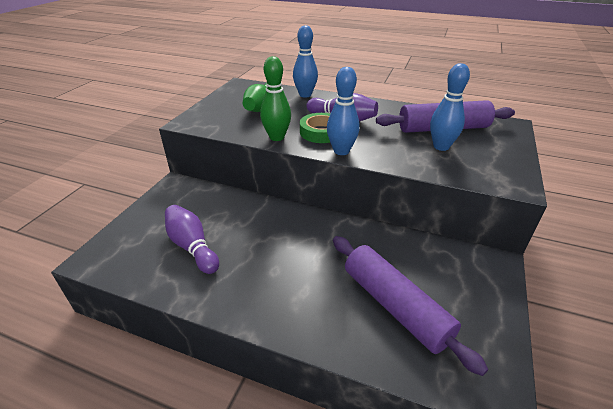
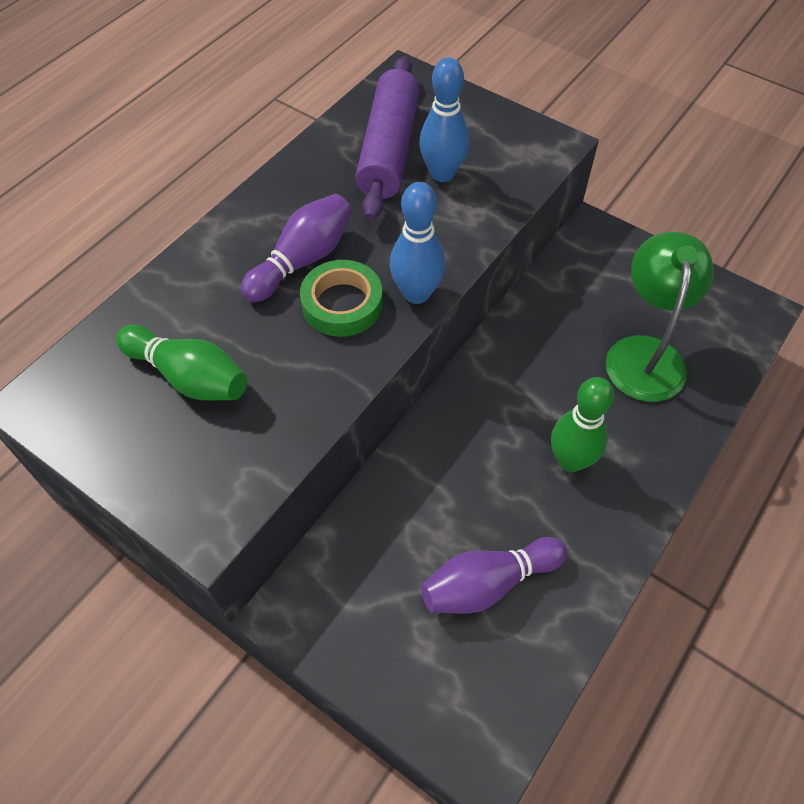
camera: 75 degrees left, 20 degrees up
(277, 137) = (336, 373): green bowling pin -> green bowling pin (570, 460)
(305, 95) = (167, 291): blue bowling pin -> none
(395, 306) = (645, 353): purple rolling pin -> green lamp

